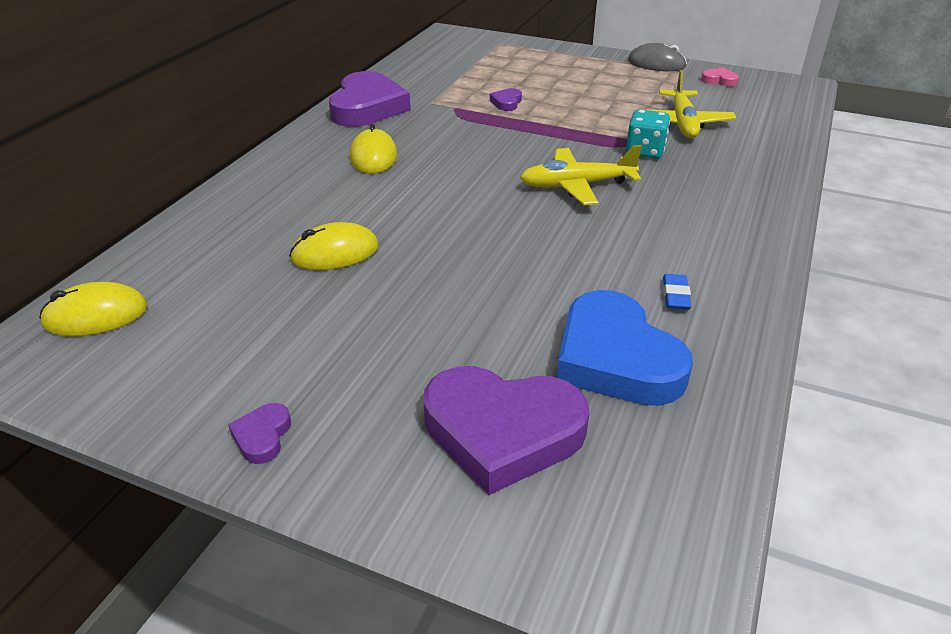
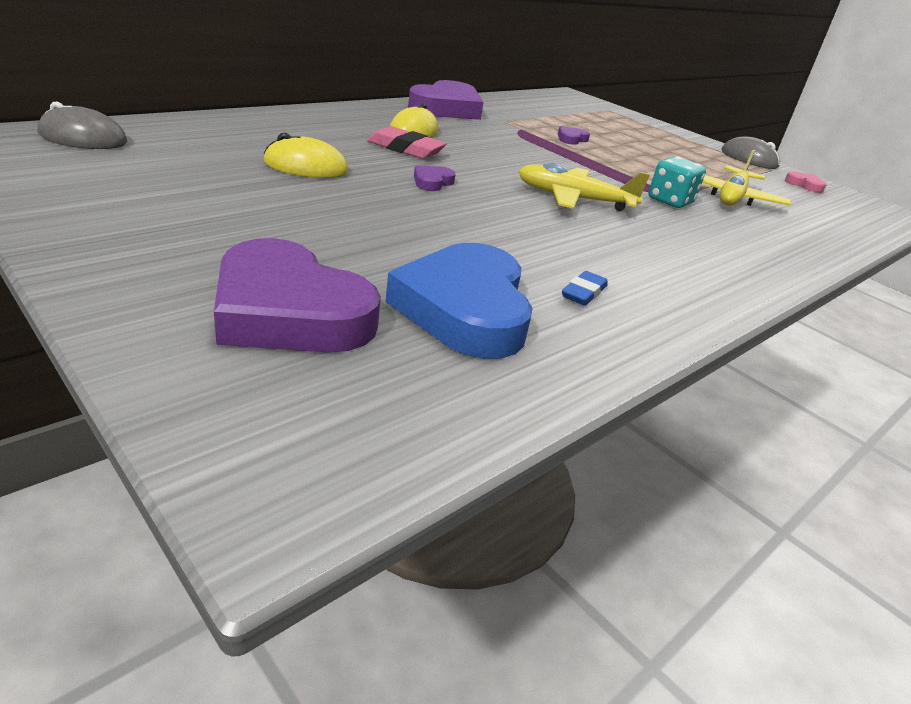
camera: 20 degrees right, 5 degrees down
(96, 315) = (83, 138): yellow mouse -> grey mouse
(262, 436) = (92, 237): purple heart -> purple heart (432, 182)
(390, 185) = (405, 149): none -> pink eraser

